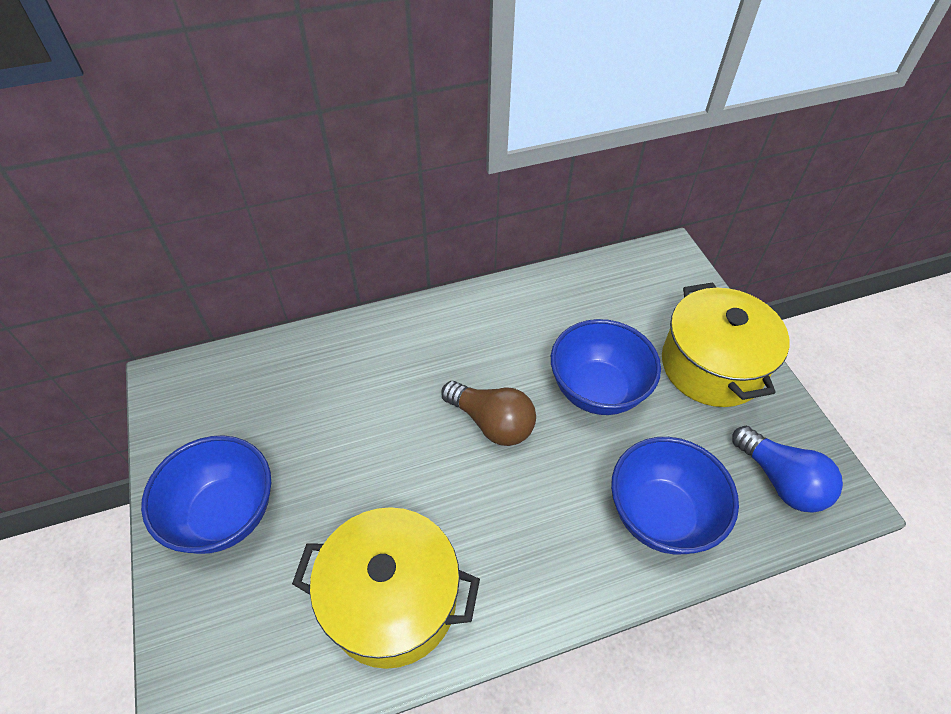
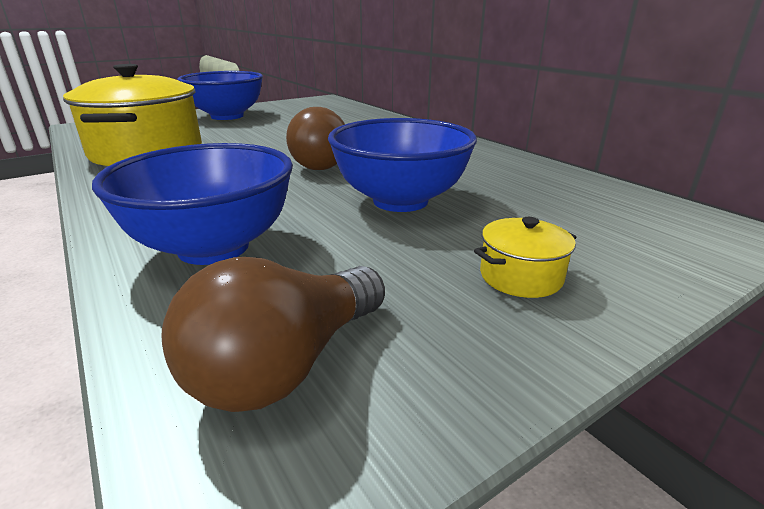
camera: 75 degrees right, 25 degrees down
(711, 366) = (520, 276): yellow pot -> yellow pot, size x0.42
(781, 480) = (286, 365): blue light bulb -> brown light bulb

